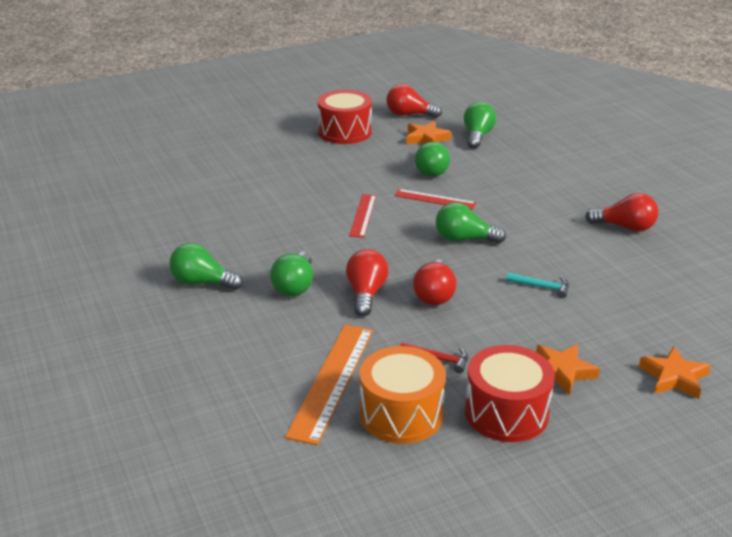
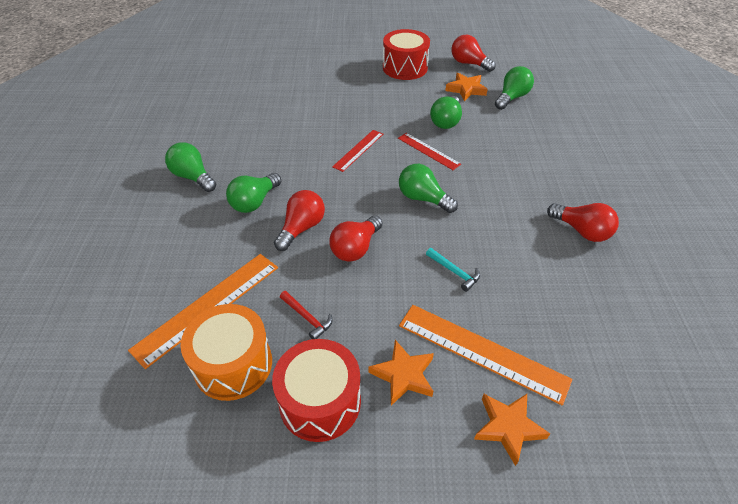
camera: 25 degrees right, 15 degrees up
(612, 335) = (482, 352): none -> orange ruler

